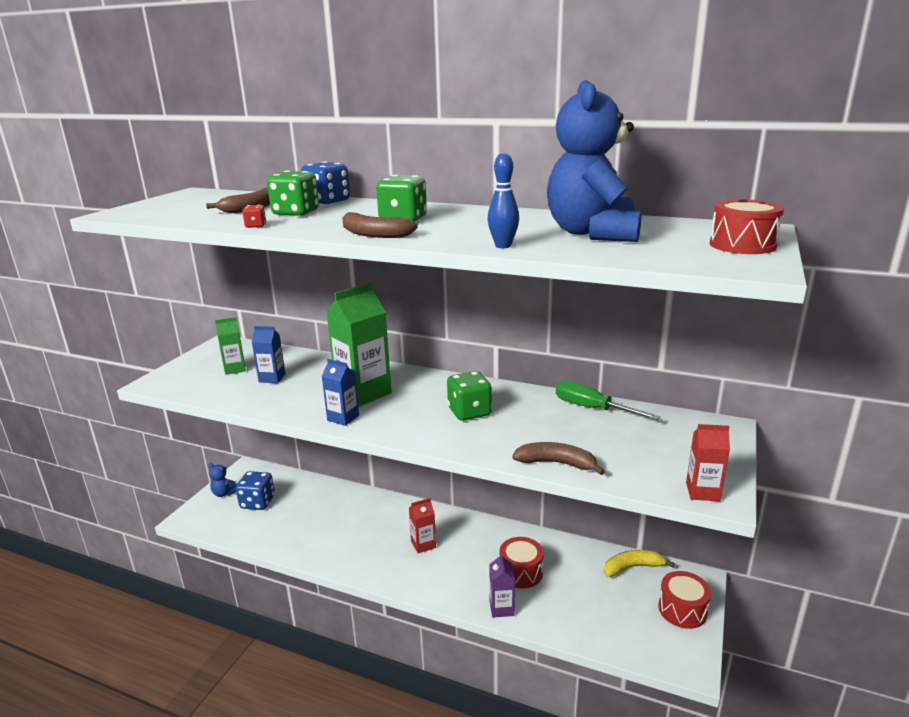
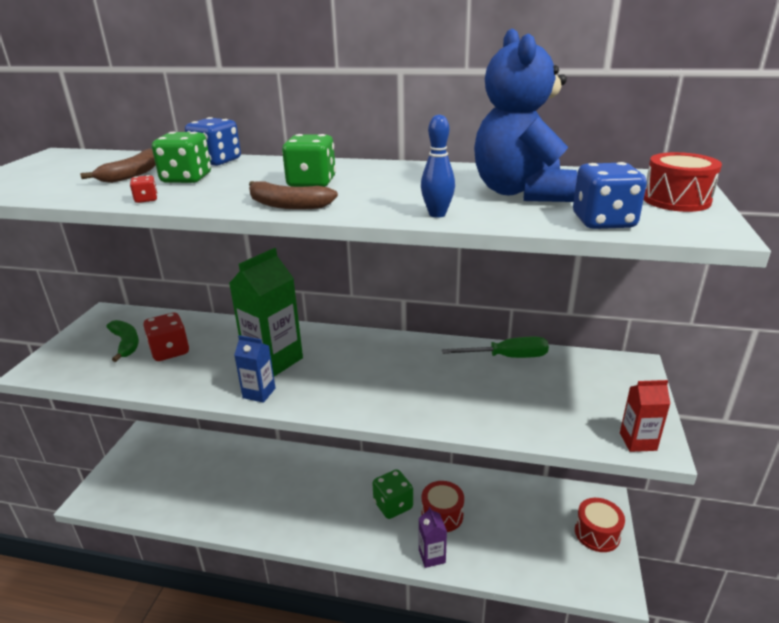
camera: 10 degrees left, 5 degrees up
(224, 493) = (124, 465): blue teddy bear -> none
(235, 369) = (126, 344): green carton -> green banana
(257, 502) = (162, 472): blue dice -> blue dice (603, 222)
(272, 378) = (170, 351): blue carton -> red dice
(423, 544) = (342, 497): red carton -> none
(469, 412) = (388, 373): green dice -> green dice (393, 505)
(556, 463) = (491, 424): brown banana -> none
(592, 408) = (507, 357): green screwdriver -> green screwdriver turned 150 degrees clockwise
(632, 567) = (543, 495): yellow banana -> none

